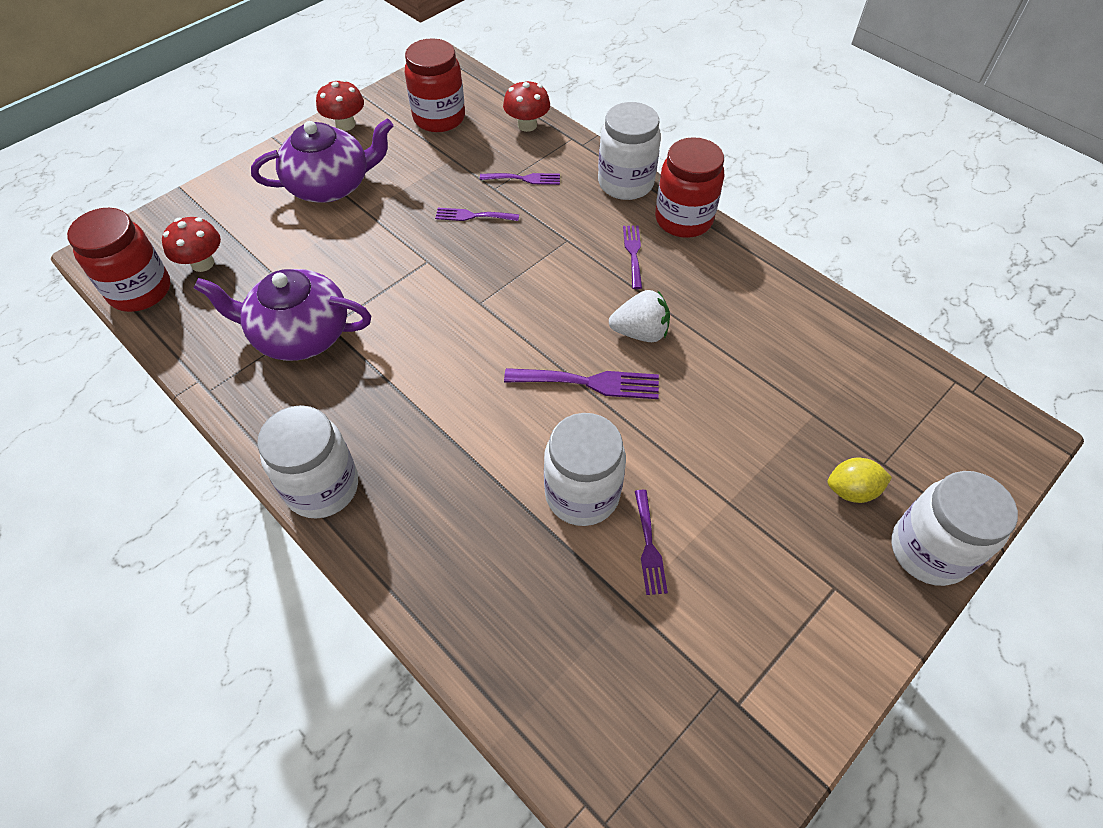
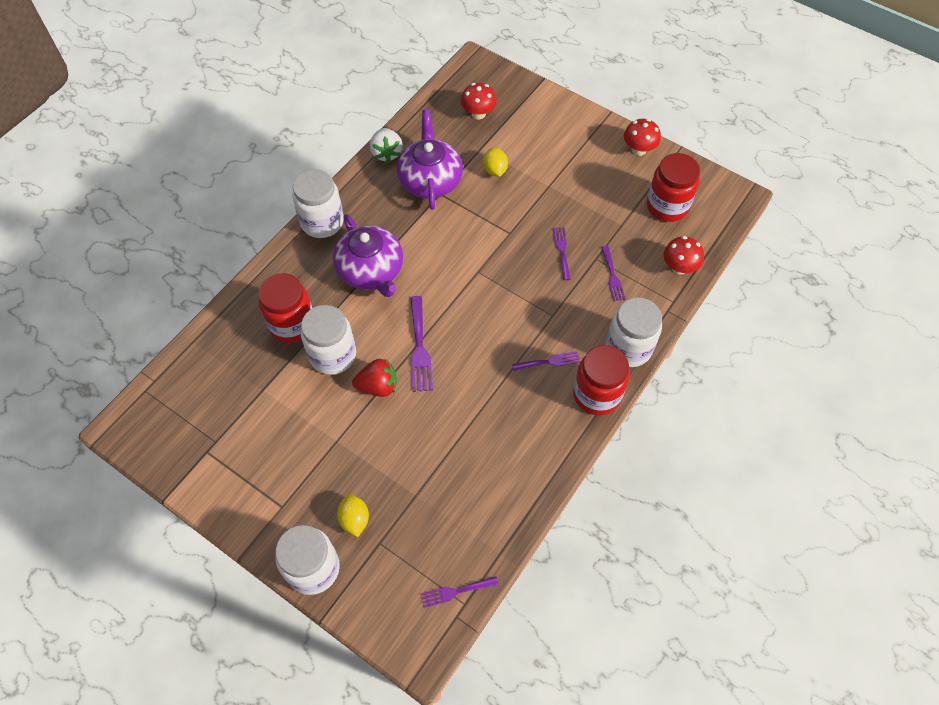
camera: 80 degrees right, 5 degrees up
(140, 290) = (449, 92): red jar -> red jar (292, 324)
(315, 260) = (494, 170): none -> yellow lemon
(331, 185) = (569, 159): purple teapot -> purple teapot (371, 271)
(640, 332) = (470, 374): white strawberry -> white strawberry (386, 153)
(644, 440) = (378, 386): none -> red strawberry
(649, 546) = (300, 396): purple fork -> purple fork (455, 591)

